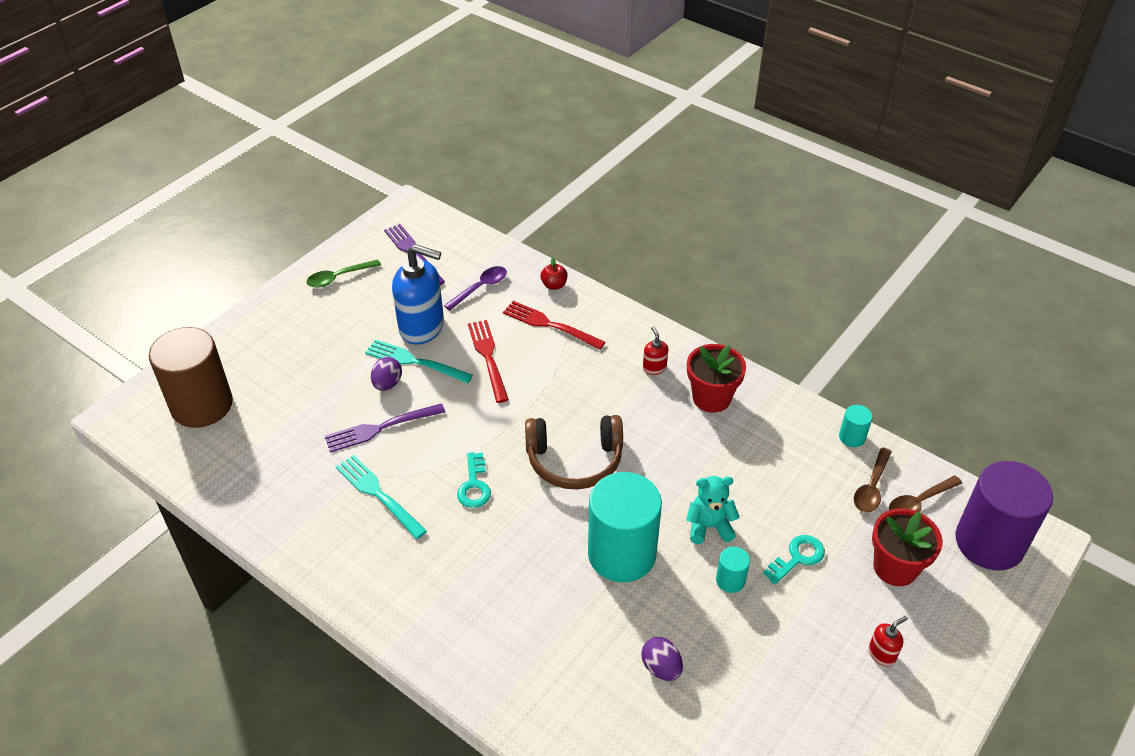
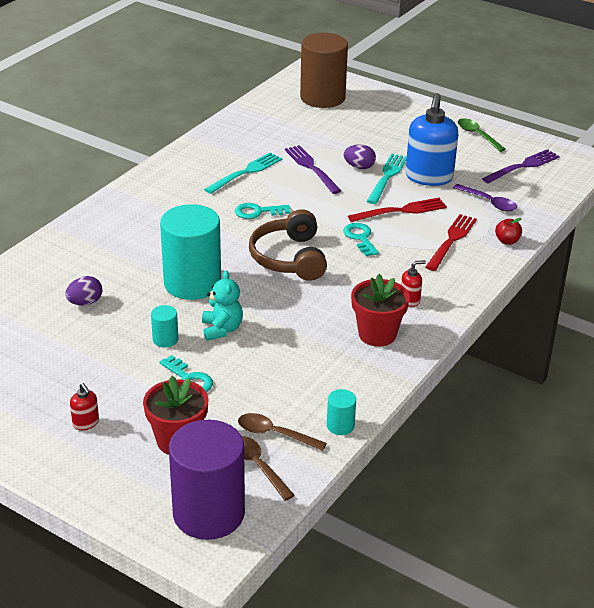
camera: 85 degrees right, 10 degrees down
(539, 396) = (360, 238): none -> turquoise key

